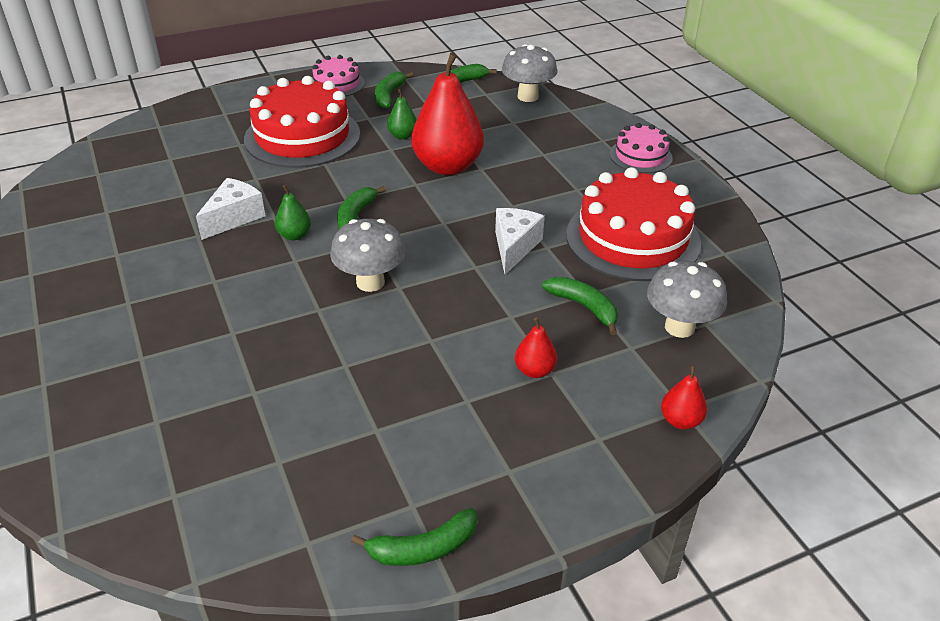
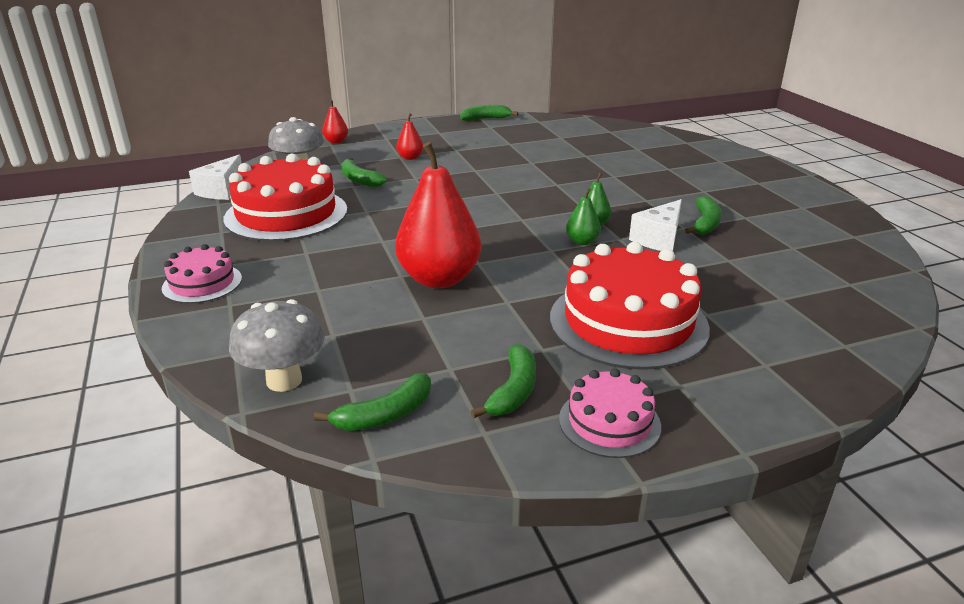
camera: 175 degrees left, 10 degrees down
(355, 217) = (539, 236): green banana -> green banana (705, 224)
(370, 282) = (519, 195): grey mushroom -> none
(402, 136) = (491, 319): green pear -> green pear (582, 241)
(514, 247) = (394, 212): white cheese -> white cheese (221, 190)

